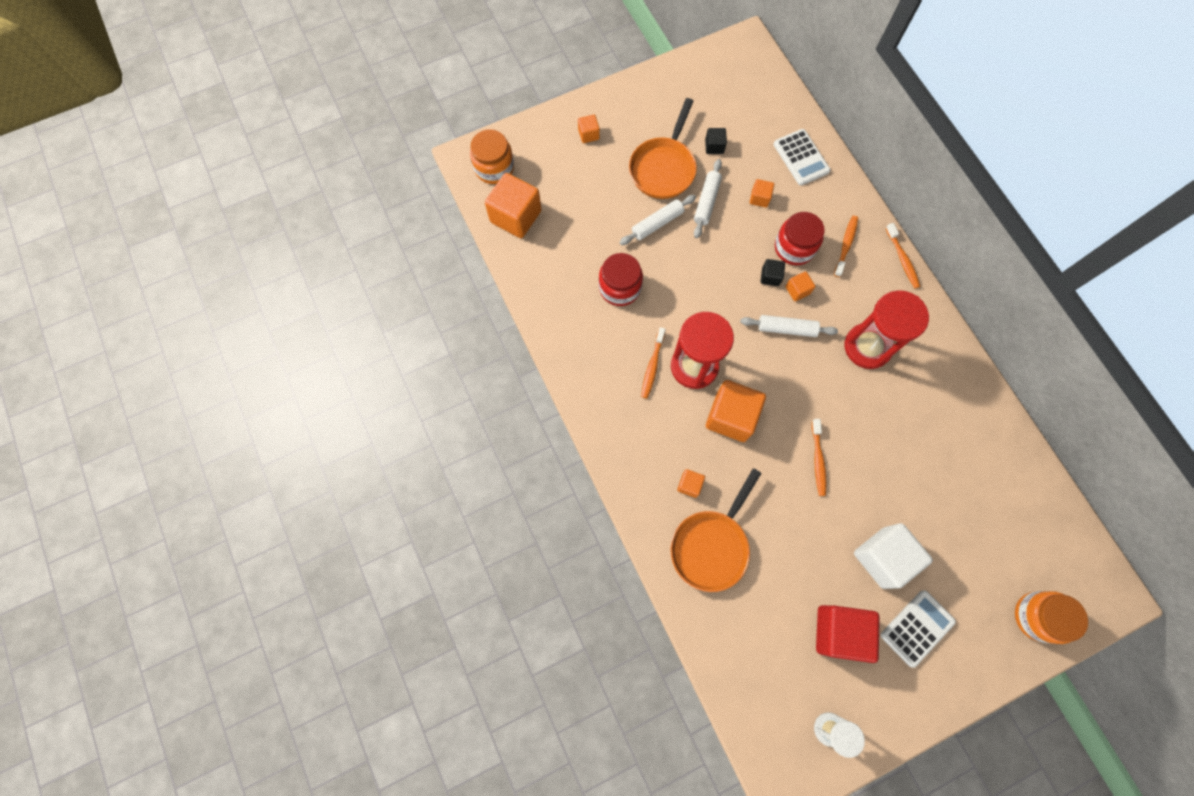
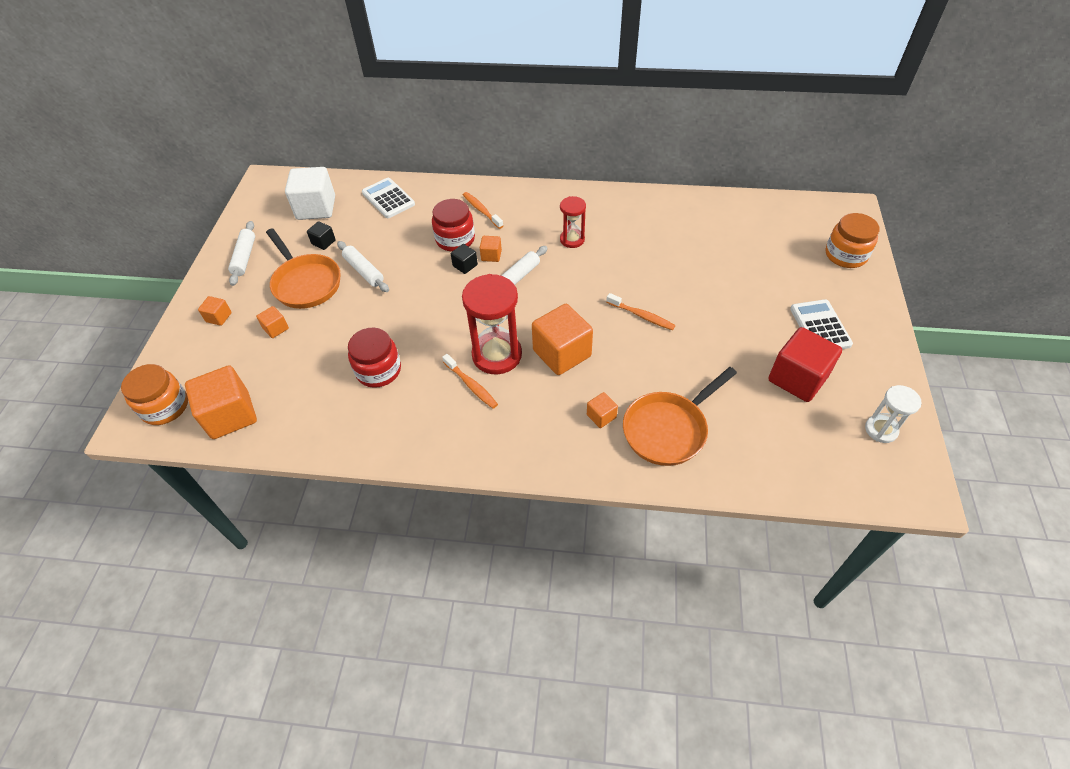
camera: 55 degrees left, 20 degrees down
(657, 223) = (348, 313): white rolling pin -> white rolling pin (244, 257)
(711, 546) = (668, 429): orange pan -> orange pan turned 75 degrees clockwise
(759, 198) = (395, 238): orange cube -> orange cube (276, 328)
(801, 158) = (388, 199): white calculator -> white calculator turned 135 degrees counterclockwise
(867, 347) = (572, 239): red hourglass -> red hourglass, size x0.57
(882, 557) = (749, 318): white cube -> white cube (316, 208)
(902, 259) = (521, 187): orange toothbrush -> none

